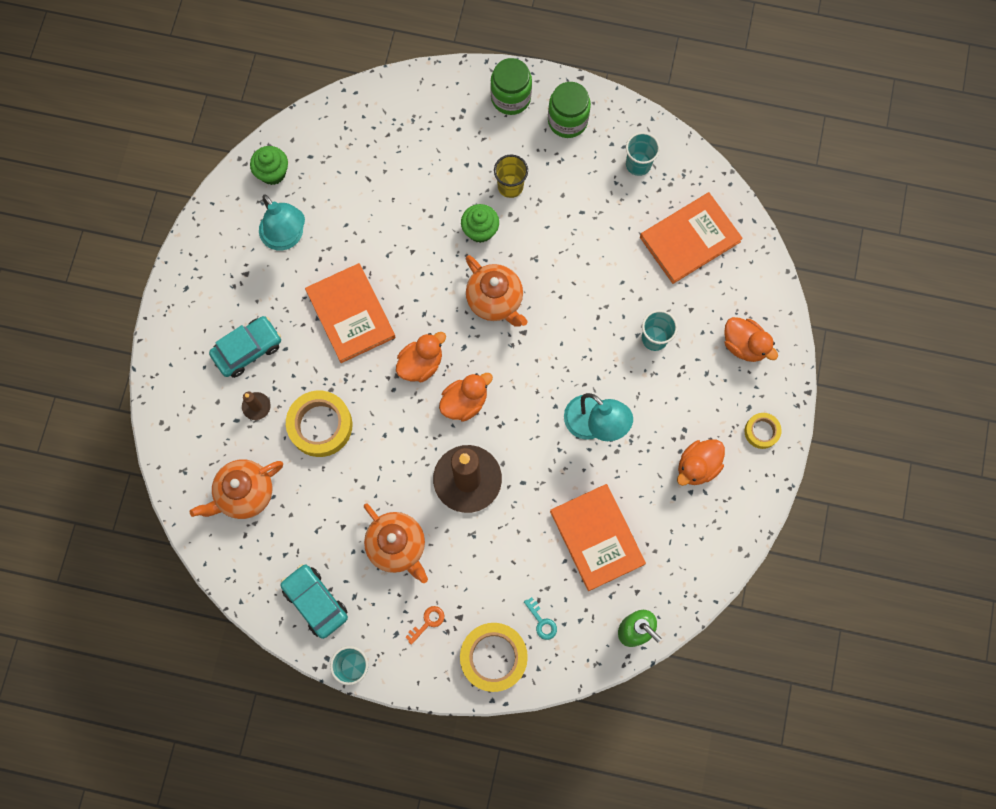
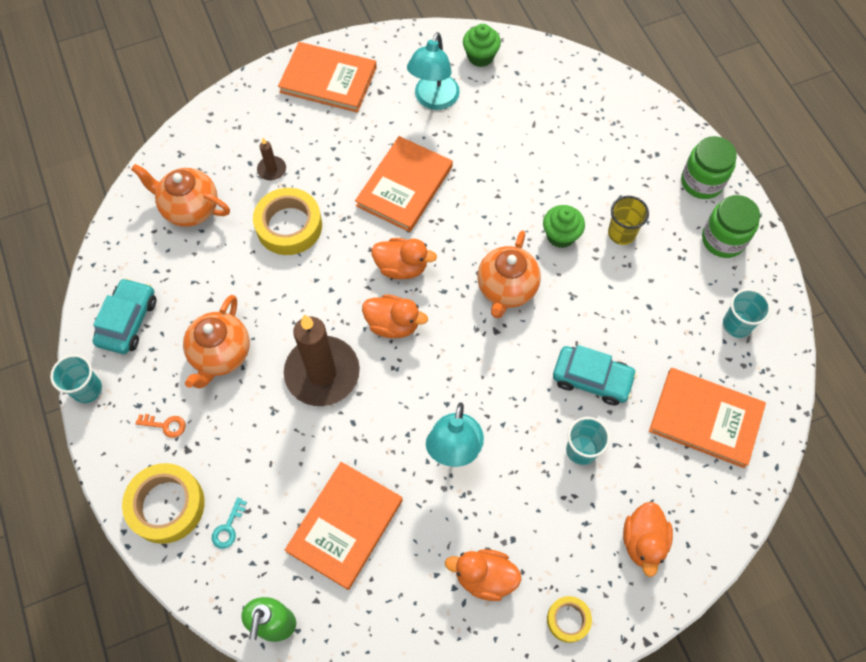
camera: 55 degrees right, 10 degrees down
(201, 306) = (328, 80): none -> orange book
(248, 349) = (316, 133): turquoise car -> turquoise car (592, 379)

